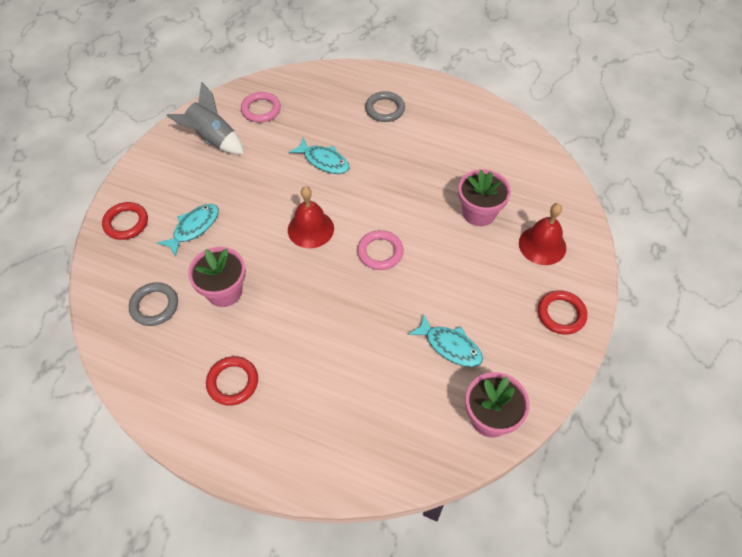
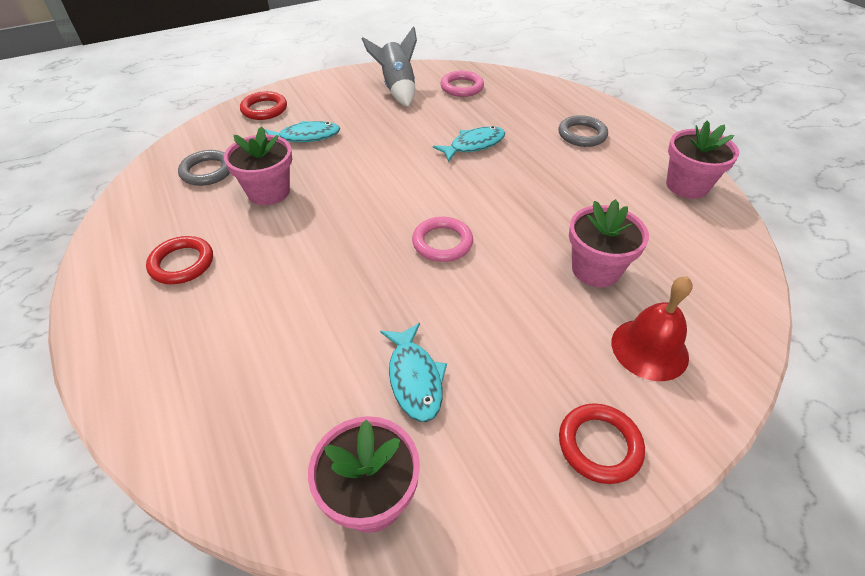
camera: 40 degrees right, 10 degrees down
(310, 229) = (399, 188): red bell -> none
(324, 161) = (474, 145): turquoise fish -> turquoise fish turned 105 degrees counterclockwise
(478, 117) = (687, 186): none -> pink flower pot

